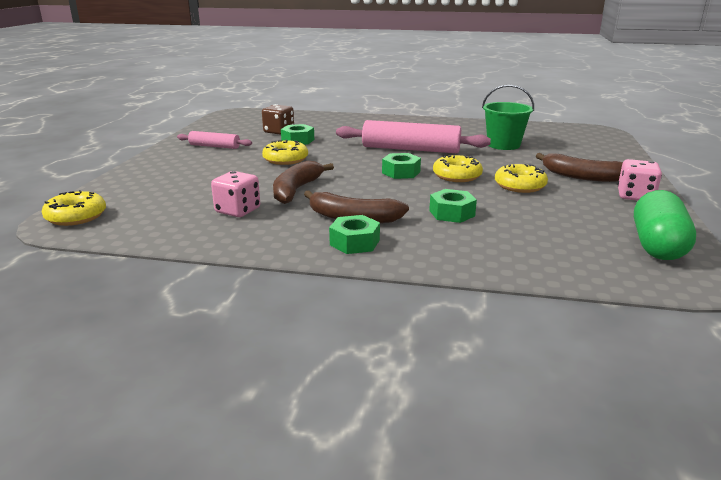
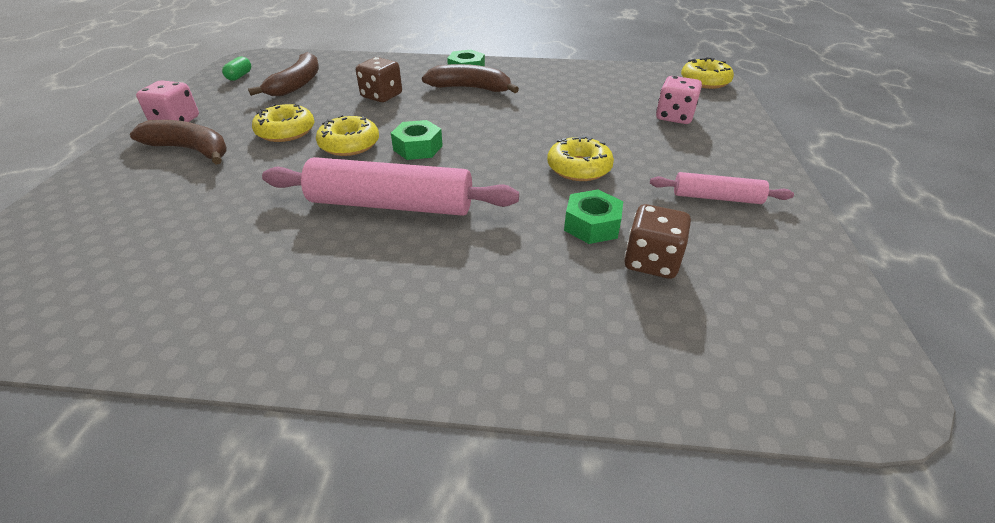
camera: 175 degrees right, 15 degrees up
(238, 210) = (575, 91): pink dice -> pink dice (674, 117)
(296, 190) = (535, 115): brown banana -> brown banana (297, 84)
(452, 213) = (381, 96): green nut -> brown dice
(503, 145) = (218, 228): green bucket -> none
(657, 245) = (239, 76): green capsule -> green capsule, size x0.45

